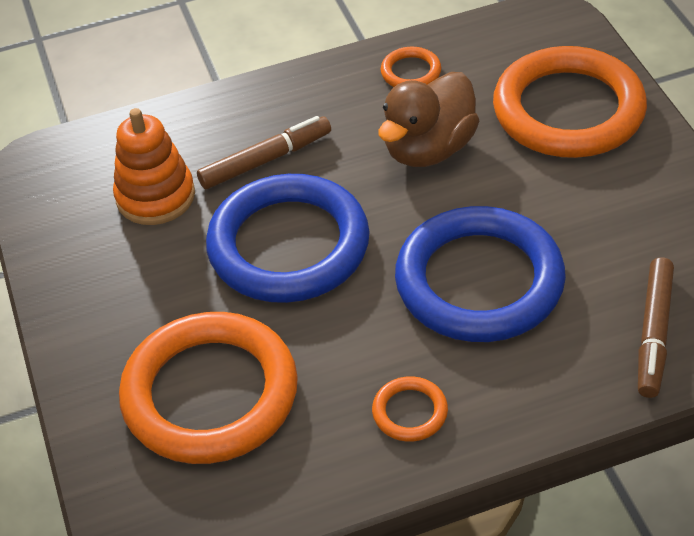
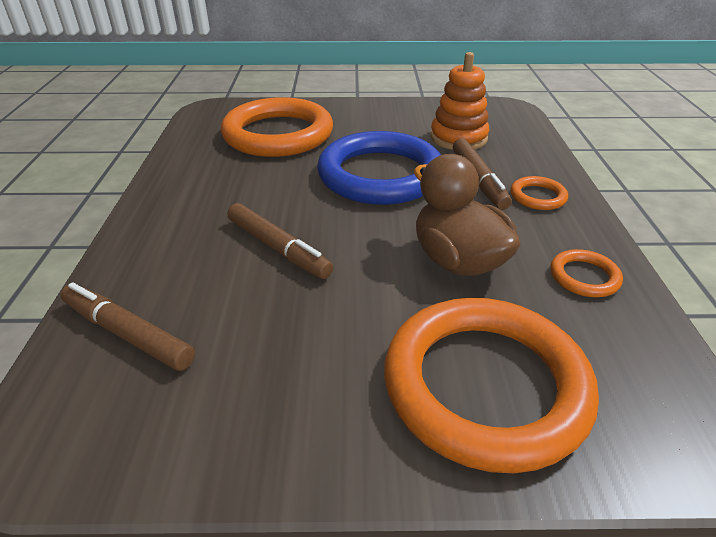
camera: 105 degrees right, 10 degrees down
(410, 412) = (194, 191): orange ring -> orange ring (537, 196)
(479, 281) = (278, 248): blue ring -> brown marker

